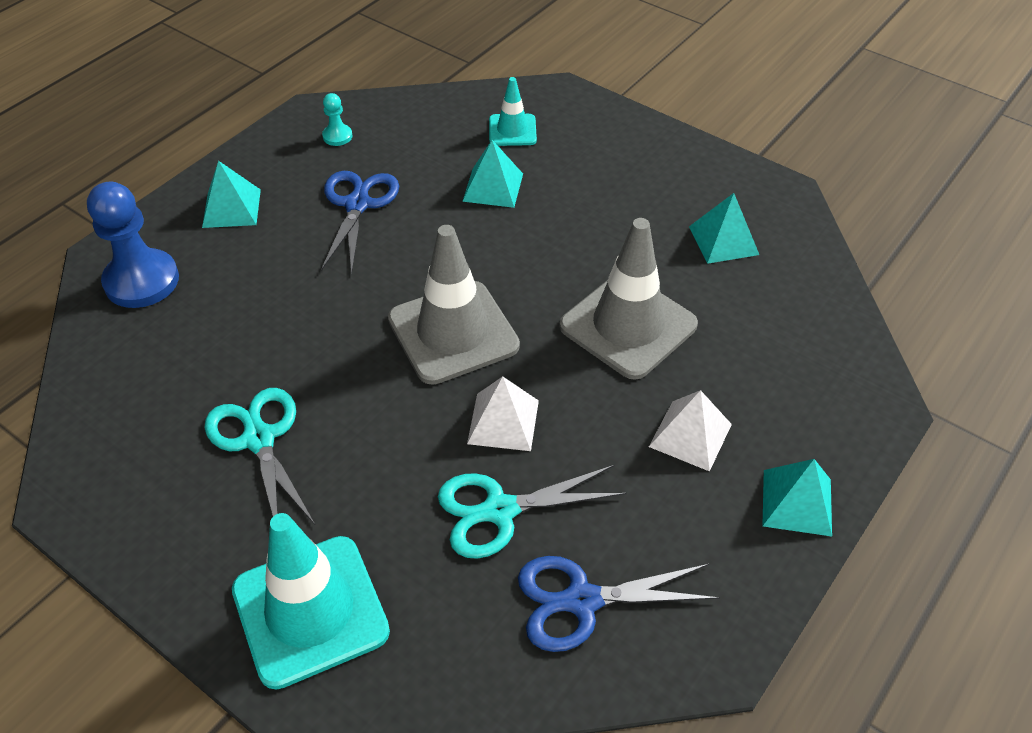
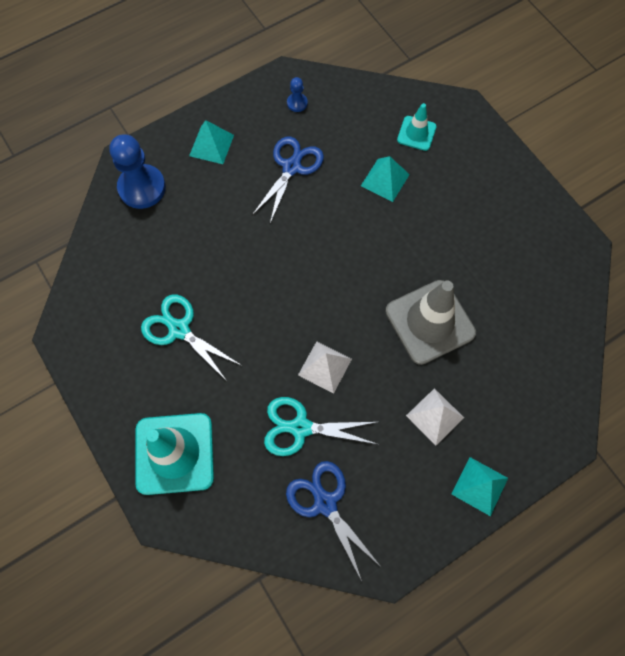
camera: 20 degrees right, 20 degrees up
(259, 439) = (179, 329): turquoise scissors -> turquoise scissors turned 45 degrees counterclockwise
(337, 136) = (297, 103): turquoise pawn -> blue pawn
(453, 332) = (318, 290): grey traffic cone -> none
(581, 600) = (325, 503): blue scissors -> blue scissors turned 45 degrees clockwise
(723, 240) = (522, 274): turquoise pyramid -> none

